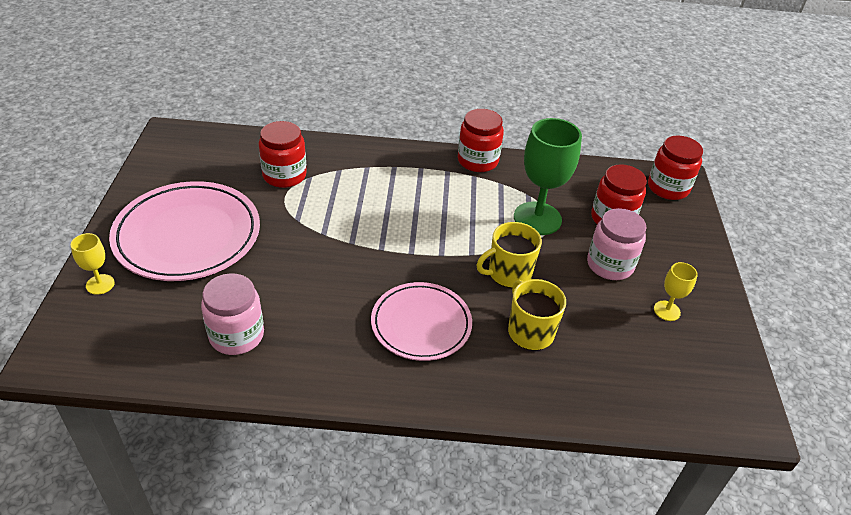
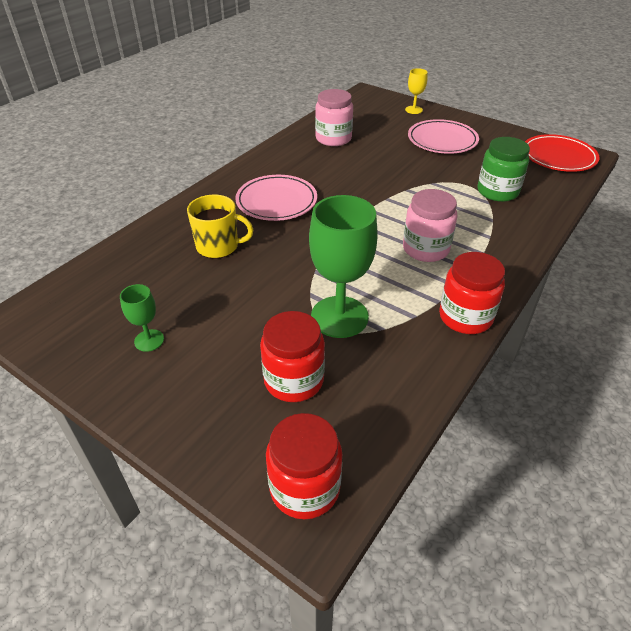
camera: 125 degrees right, 0 degrees up
(184, 149) = (558, 157): none -> red plate
(187, 235) = (442, 140): pink plate -> pink plate, size x0.64
(284, 175) = (497, 191): red jar -> green jar
(508, 273) = (285, 263): yellow mug -> none
(610, 265) = (235, 334): pink jar -> pink jar (425, 249)
(667, 311) = (149, 340): yellow goblet -> green goblet

